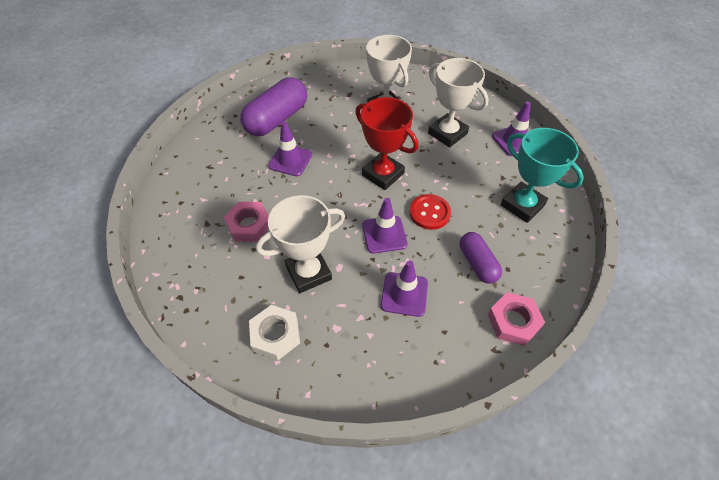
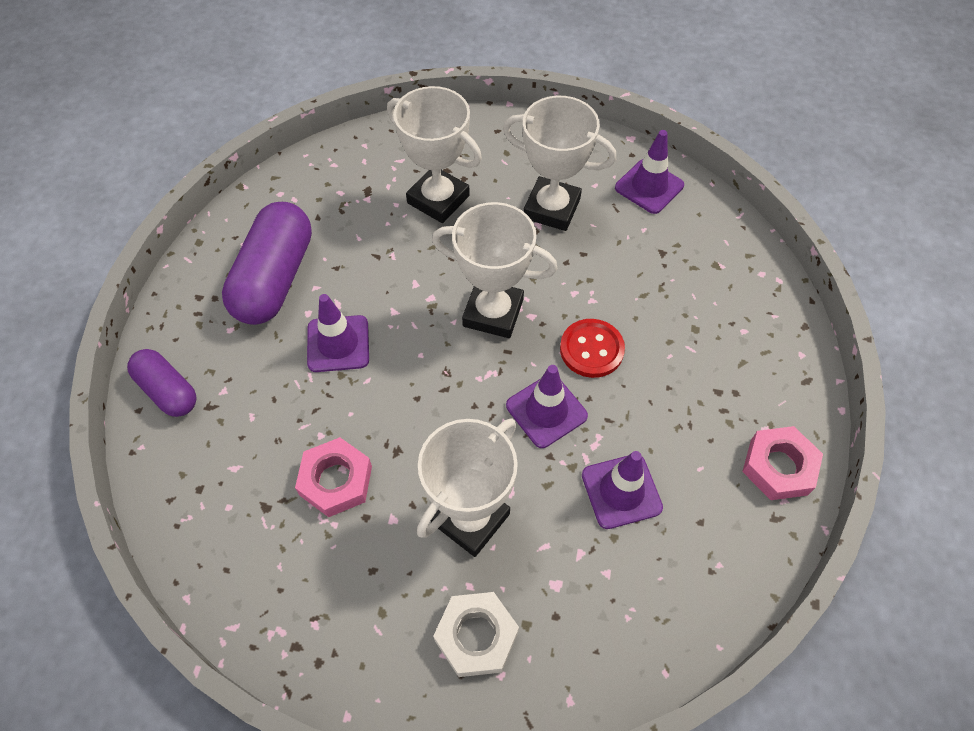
camera: 25 degrees left, 5 degrees up
(383, 174) = (493, 313): red trophy -> white trophy
(477, 263) = (693, 401): purple capsule -> purple capsule (168, 390)
(522, 205) = (708, 286): turquoise trophy -> none

